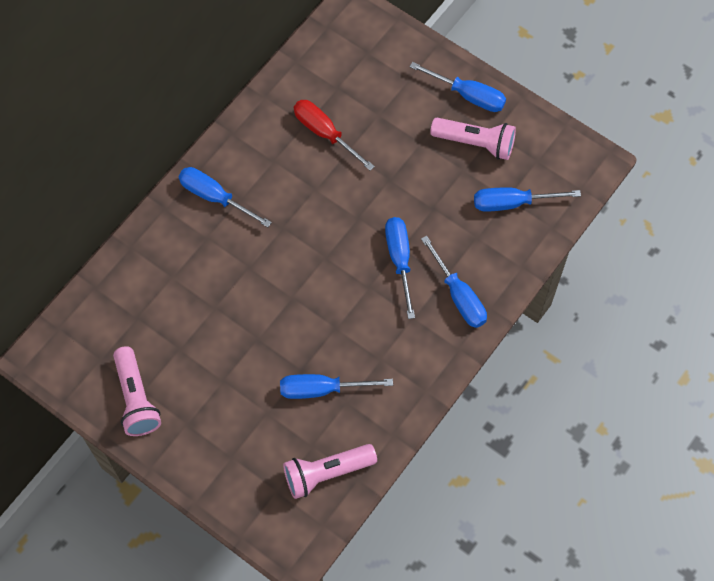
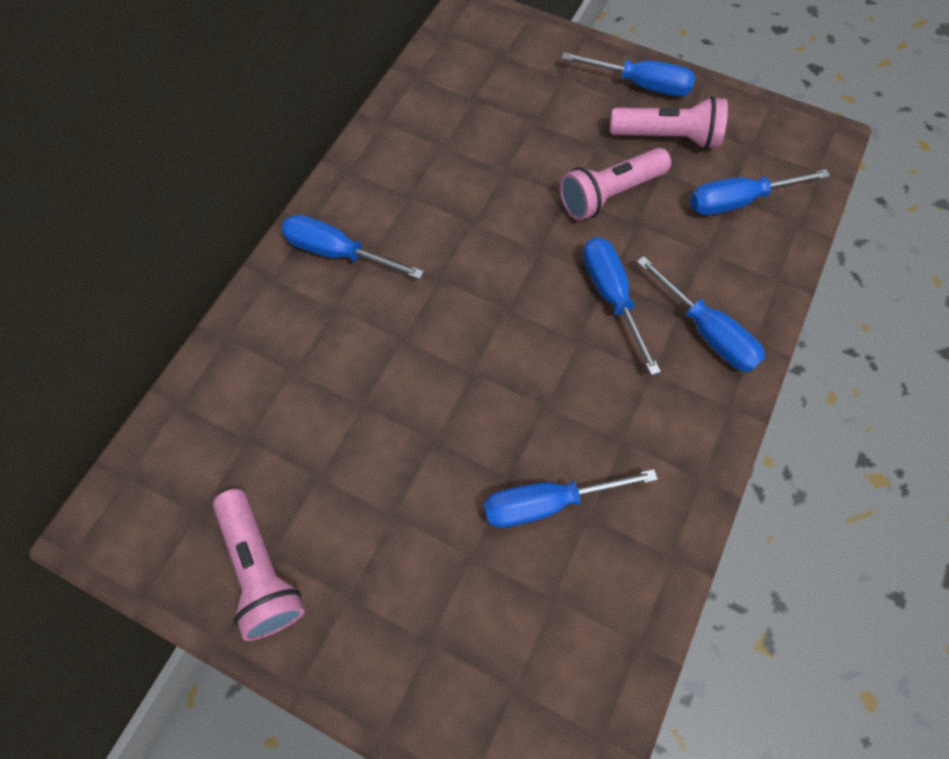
camera: 10 degrees left, 0 degrees up
(324, 133) = (470, 153): red screwdriver -> none
(326, 473) = (587, 642): pink flashlight -> pink flashlight (609, 194)

